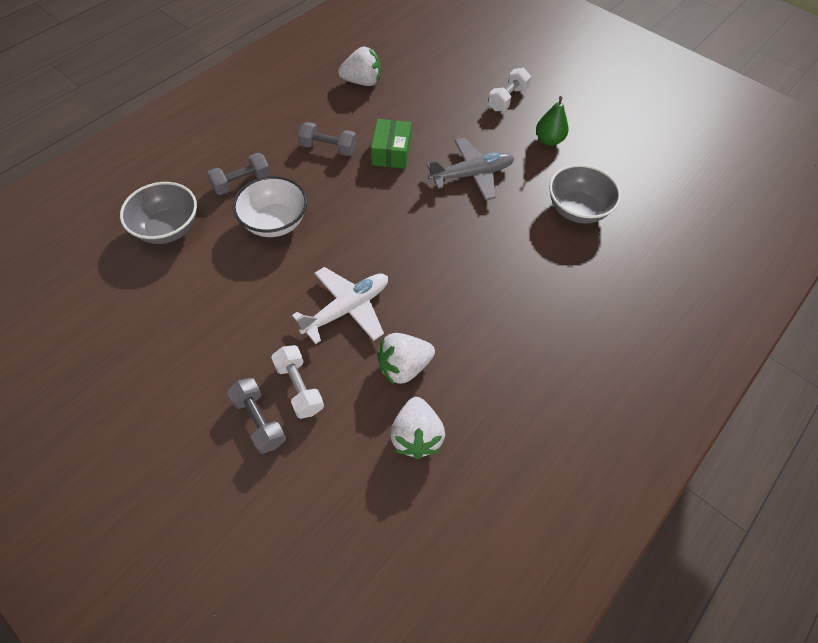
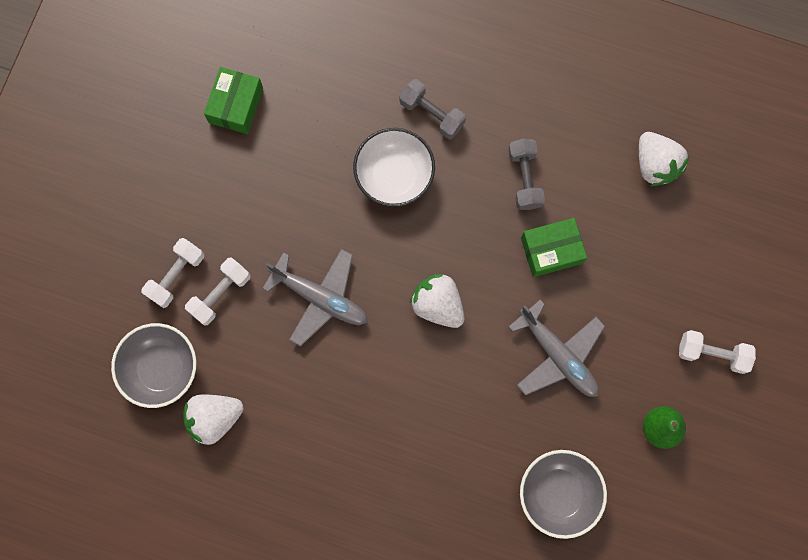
camera: 70 degrees right, 20 degrees up
(133, 312) = (236, 105): none -> green box
(168, 228) = (341, 77): grey bowl -> grey bowl (161, 368)
(259, 421) = (176, 275): grey dumbbell -> white dumbbell
(347, 309) = (320, 298): white plane -> grey plane
(403, 367) = (279, 379): white strawberry -> white strawberry (437, 305)

